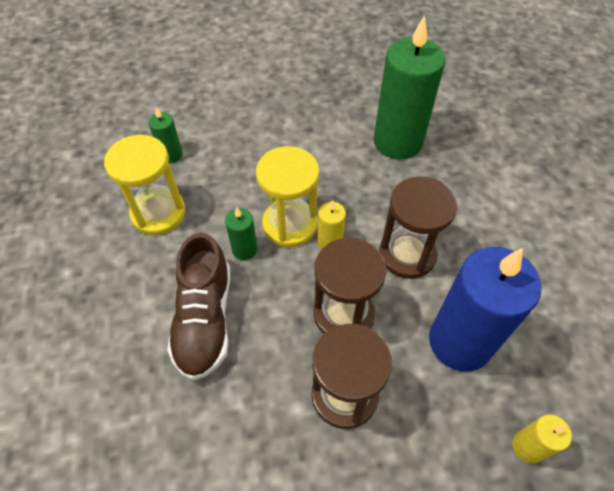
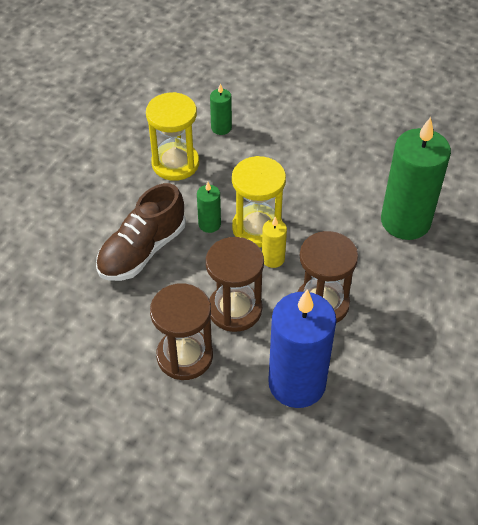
camera: 40 degrees right, 5 degrees down
(527, 447) = (272, 474): yellow candle -> none

